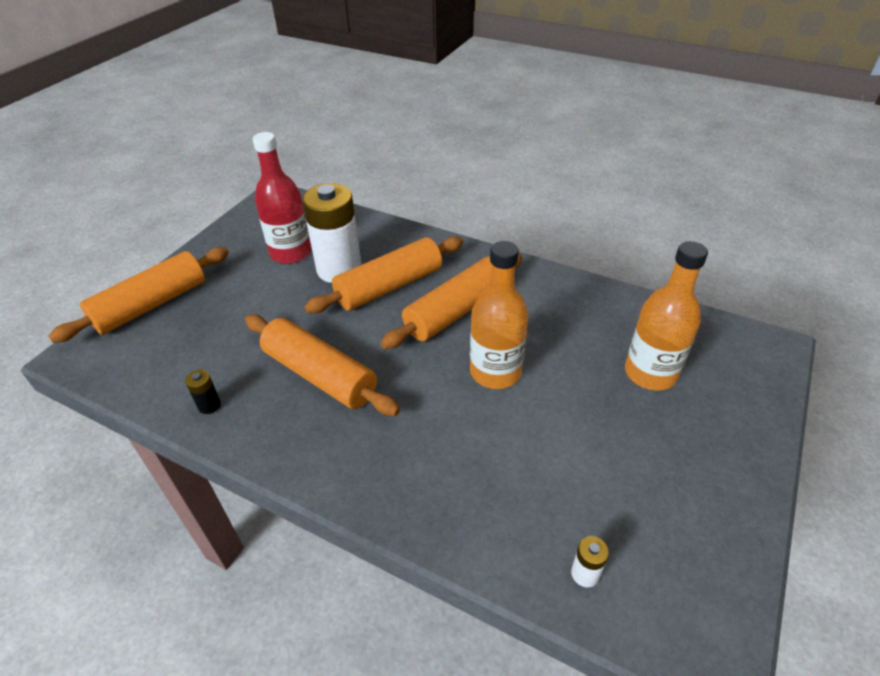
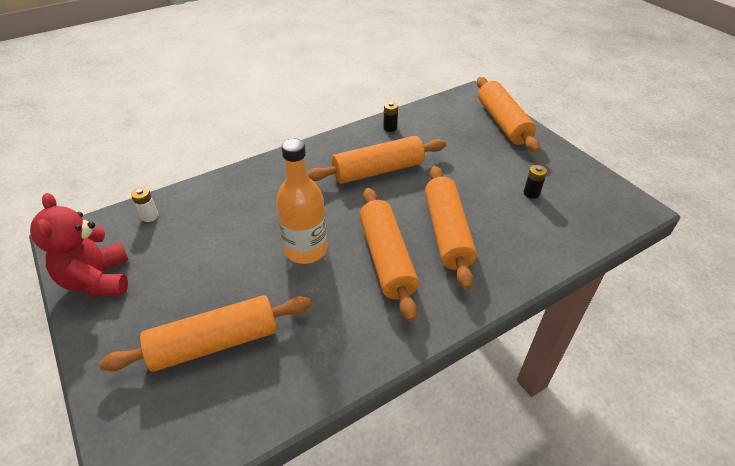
camera: 120 degrees right, 0 degrees up
(291, 253) = (531, 193): red bottle -> black battery
(339, 269) = (490, 212): white battery -> none
(650, 373) = (215, 343): orange bottle -> orange rolling pin
(710, 535) = (98, 280): none -> red teddy bear

